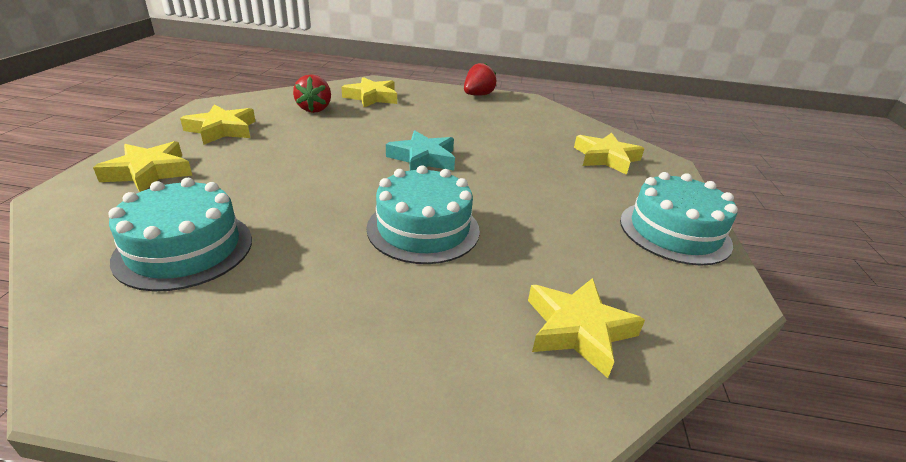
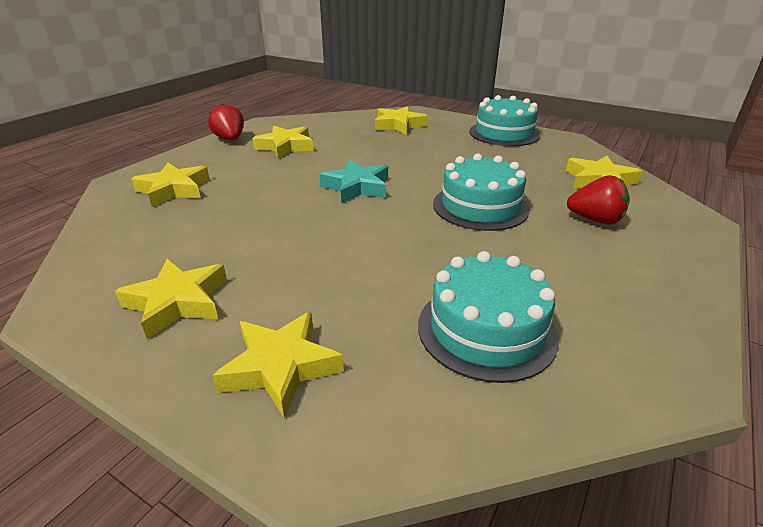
camera: 65 degrees left, 0 degrees up
(314, 109) = (172, 228): red strawberry -> red strawberry (595, 220)
(485, 116) = (286, 146): none -> yellow star

